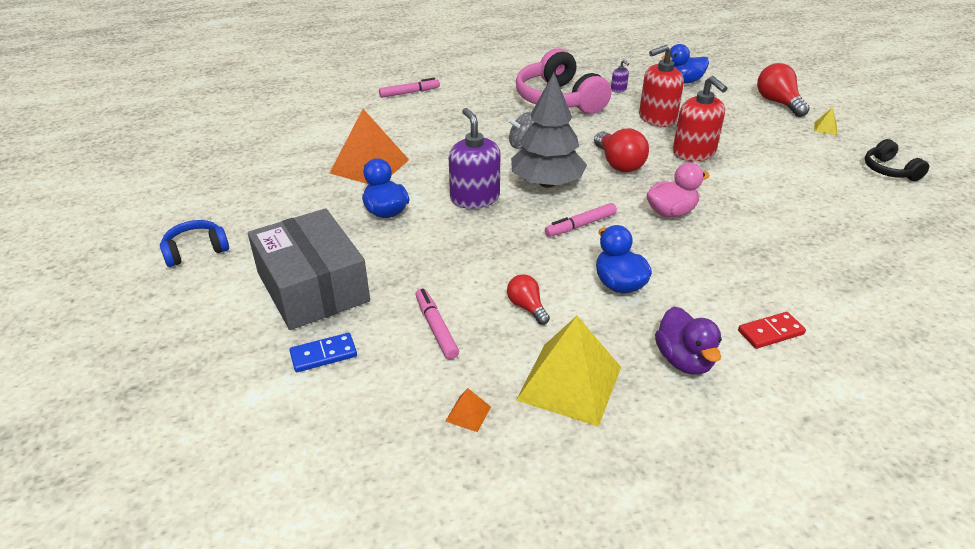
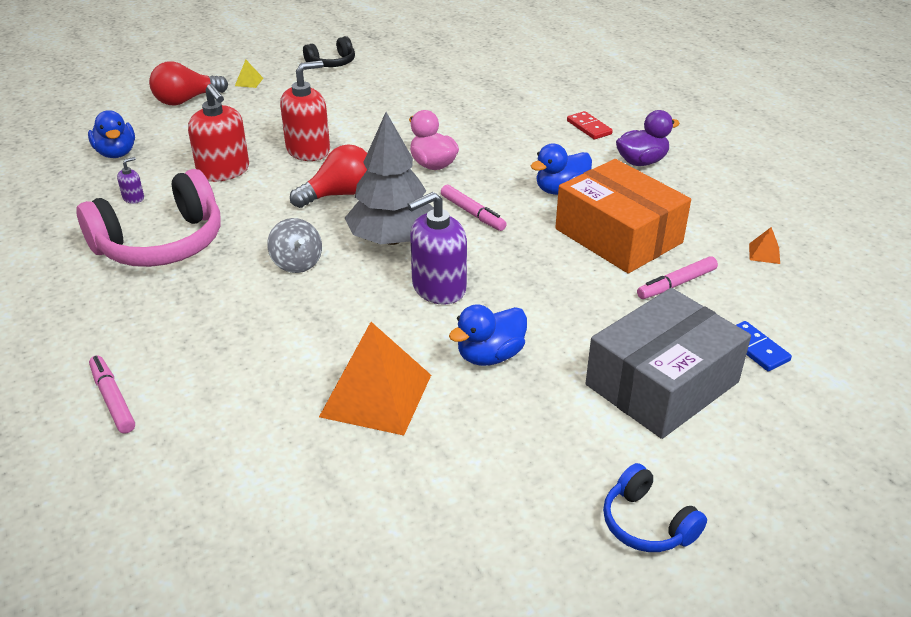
camera: 100 degrees left, 0 degrees up
(527, 307) = (618, 236): red light bulb -> orange box
(570, 383) = (698, 209): yellow pyramid -> none

